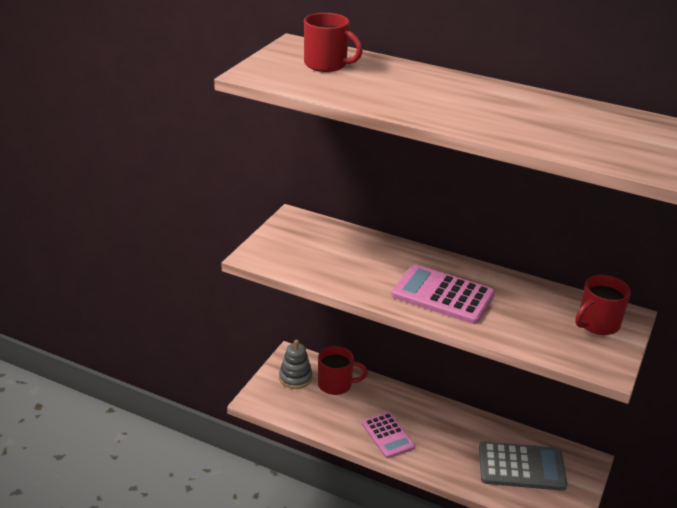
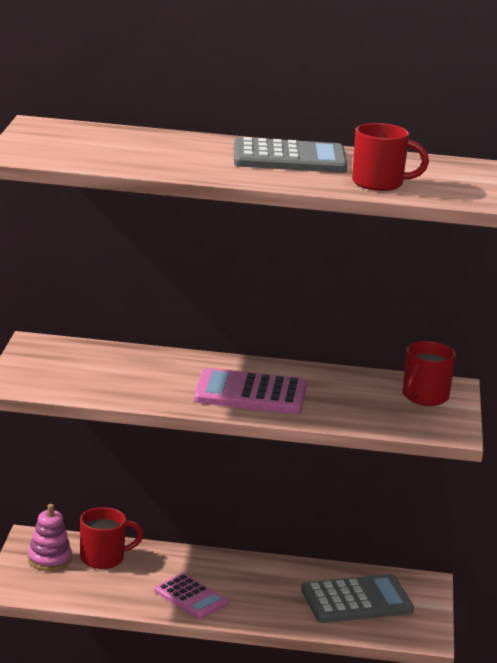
camera: 20 degrees left, 10 degrees down
(295, 378) = (49, 559): grey stacking toy -> pink stacking toy
(327, 65) = (90, 141): red mug -> red mug (379, 183)
(493, 100) = (289, 158): none -> grey calculator

